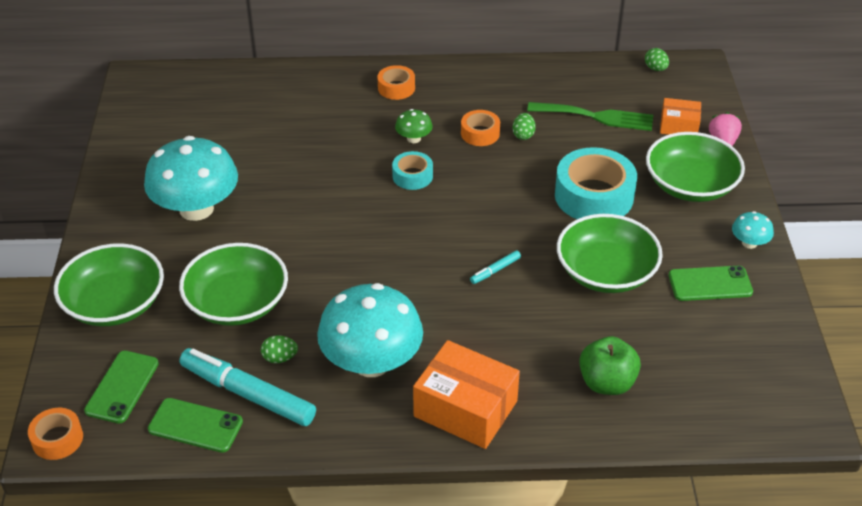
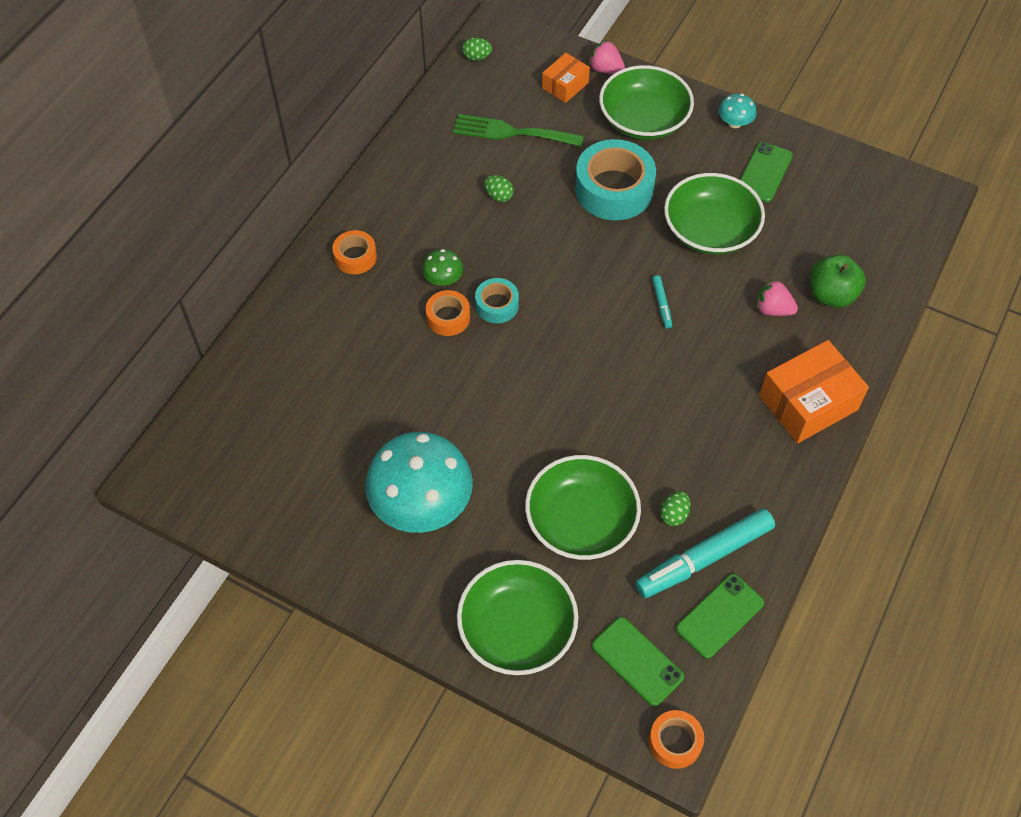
camera: 60 degrees left, 15 degrees up
(371, 362) = (718, 446): turquoise mushroom -> none
(480, 133) = (473, 226): orange tape -> orange tape (448, 317)
(553, 346) = (772, 309): none -> pink strawberry
(596, 116) = (511, 132): green fork -> green fork turned 120 degrees counterclockwise

